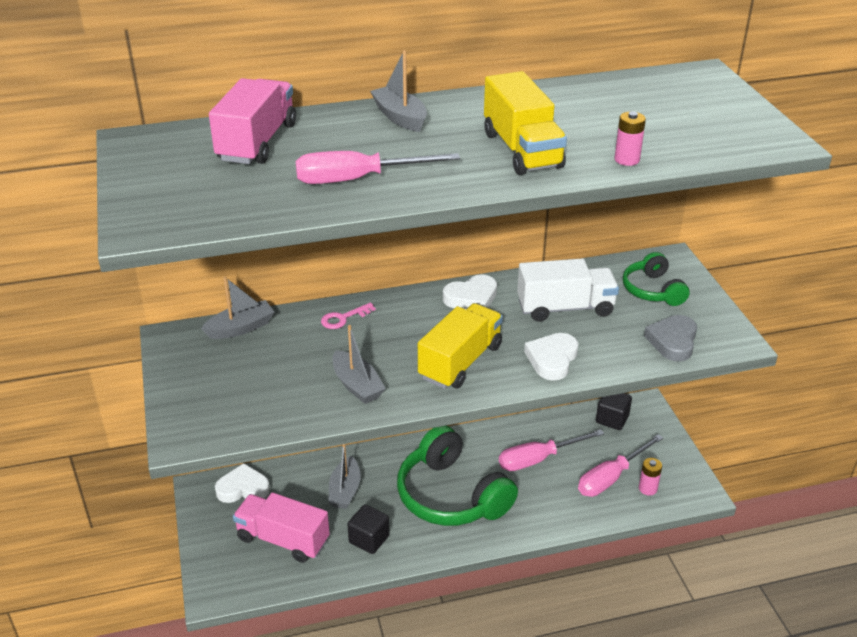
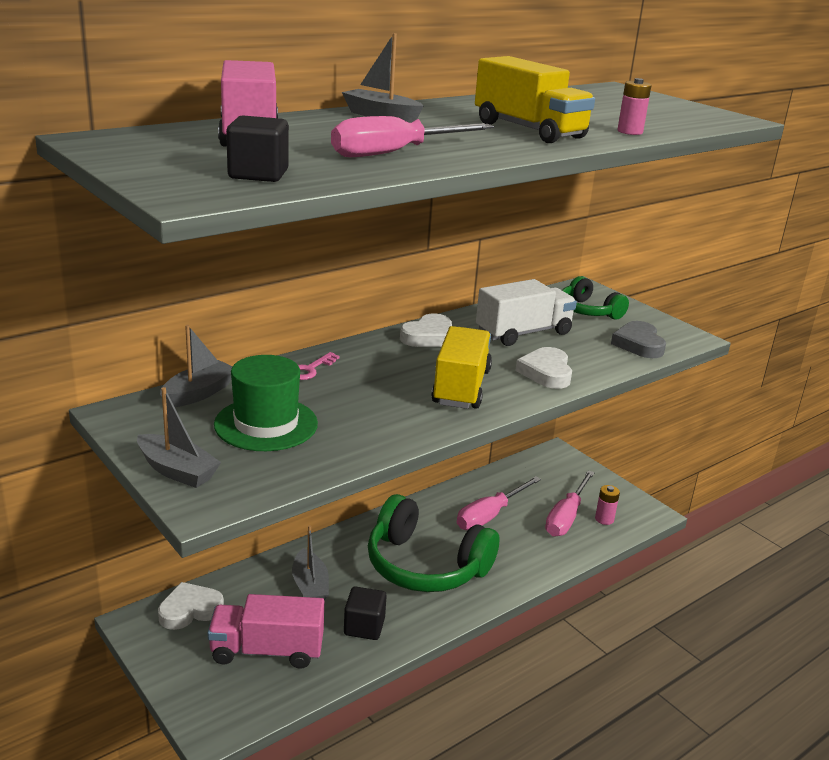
camera: 25 degrees left, 10 degrees down
(273, 370) = (266, 424): none -> green hat
(357, 385) = (371, 423): grey boat -> grey boat (177, 471)
(612, 419) = (535, 469): black cube -> black cube (258, 174)

